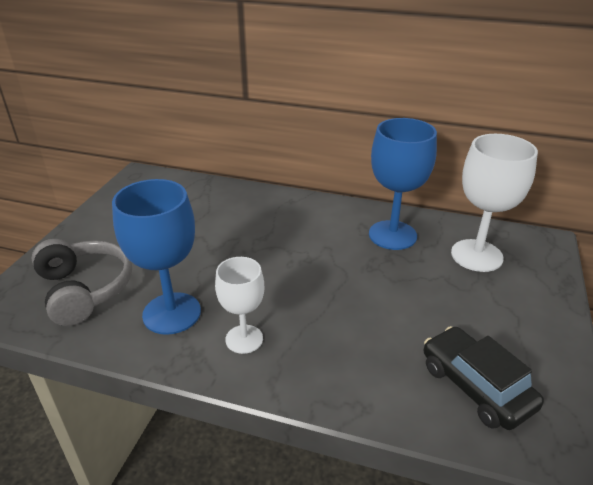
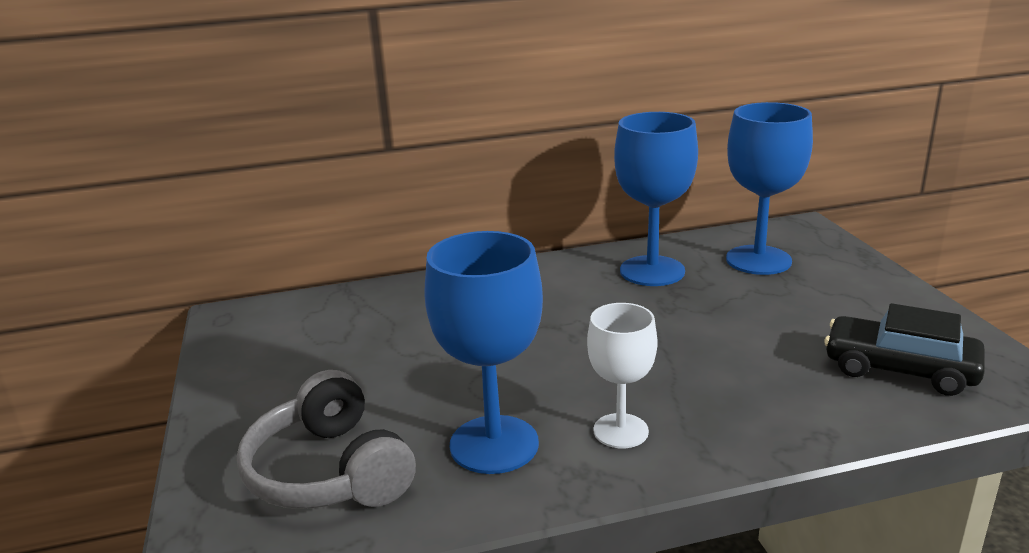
camera: 30 degrees left, 10 degrees down
(84, 290) = (329, 471): grey headphones -> grey headphones turned 150 degrees counterclockwise
(476, 255) = (758, 260): white goblet -> blue goblet

